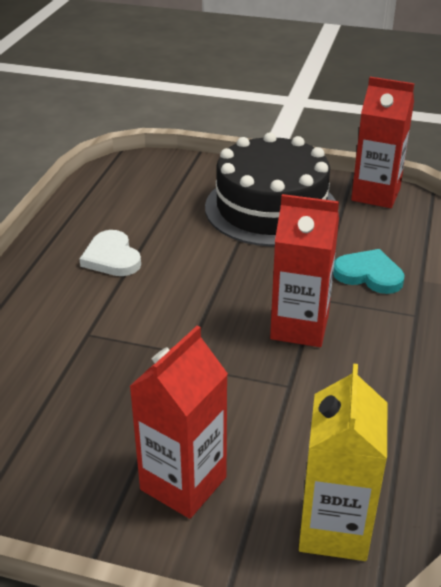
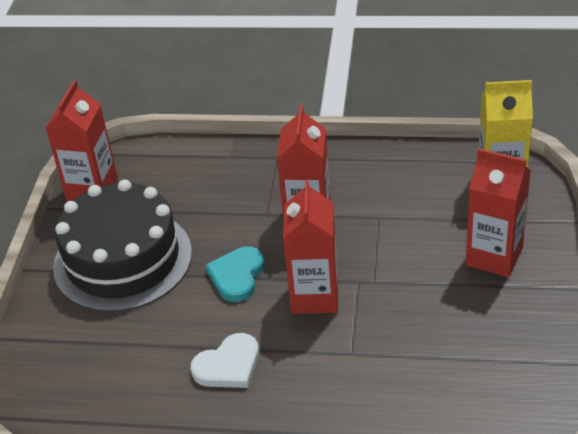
camera: 95 degrees left, 5 degrees up
(176, 318) = (314, 296): none -> red carton
(369, 274) = (227, 185): turquoise heart -> turquoise heart (237, 276)

